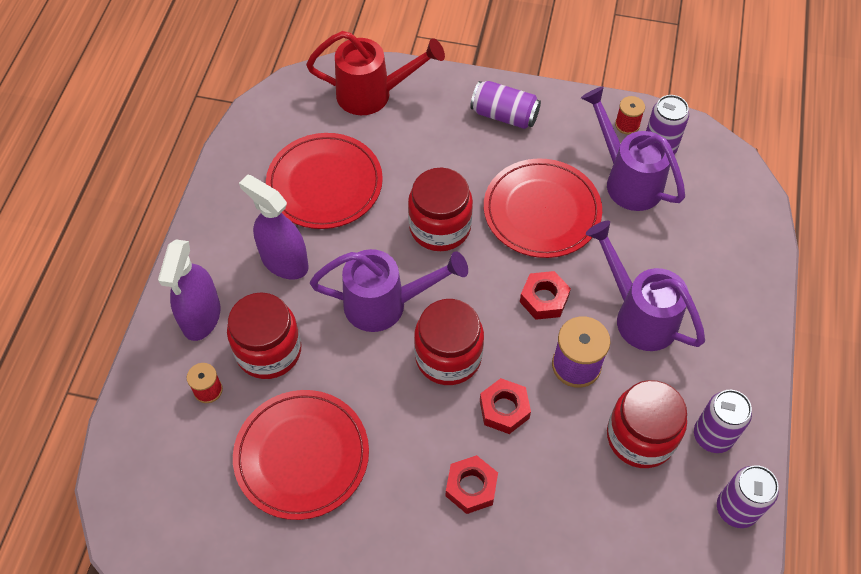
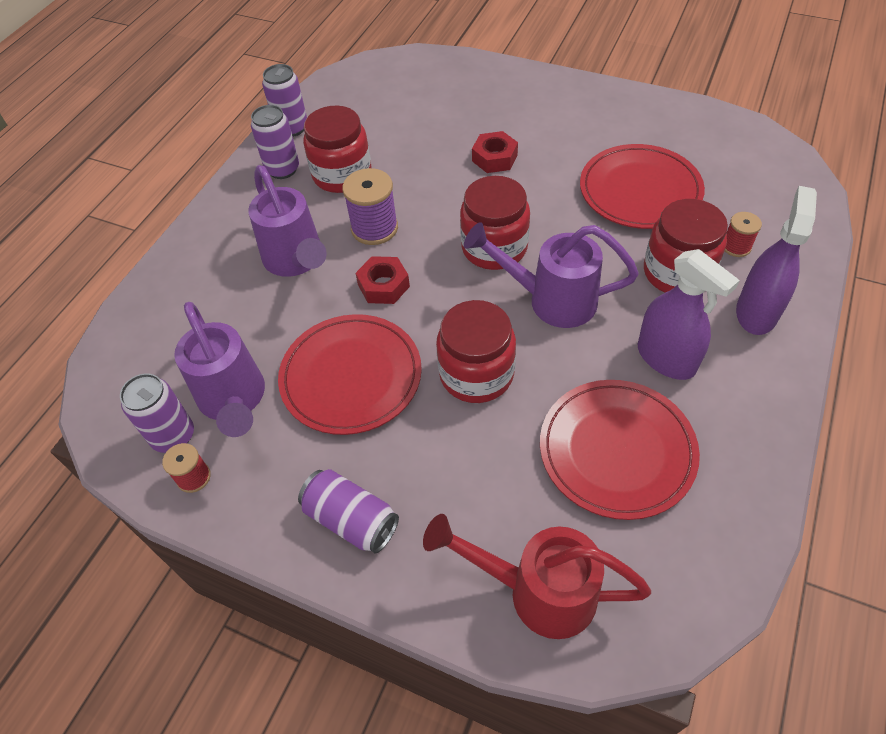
camera: 165 degrees left, 5 degrees down
(504, 409) = (452, 204): red nut -> none

